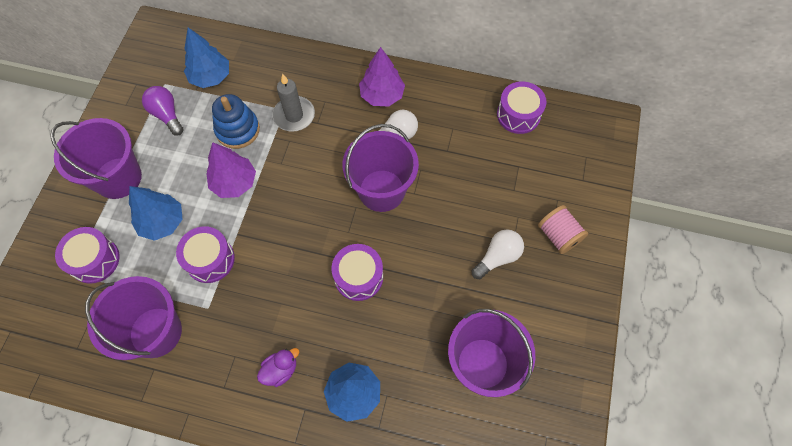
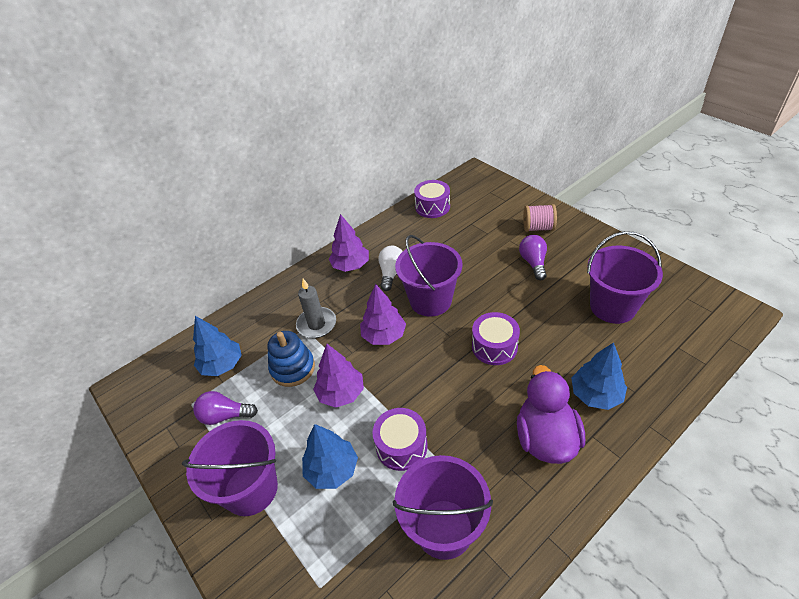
camera: 50 degrees left, 20 degrees down
(94, 260) = (322, 554): purple drum -> none
(280, 370) = (545, 438): purple duck -> purple duck, size x2.03
(315, 177) = (384, 335): none -> purple tree
(497, 257) = (533, 263): white light bulb -> purple light bulb

